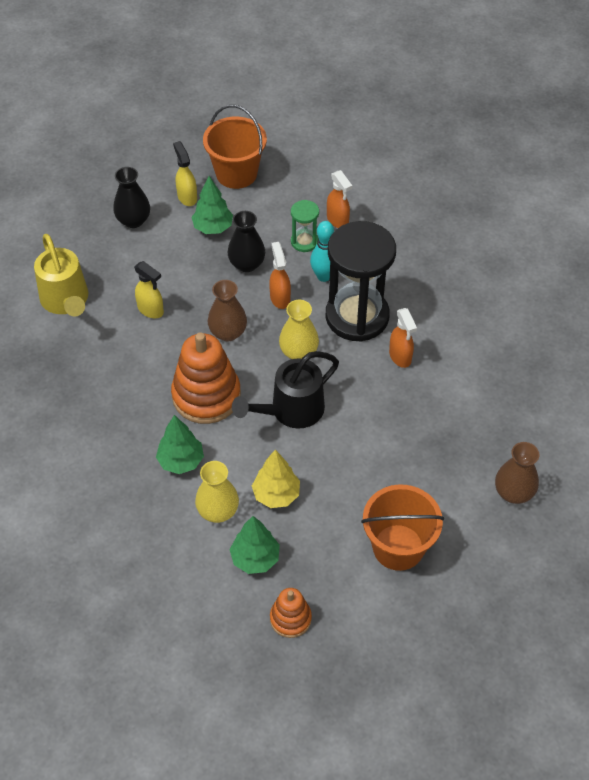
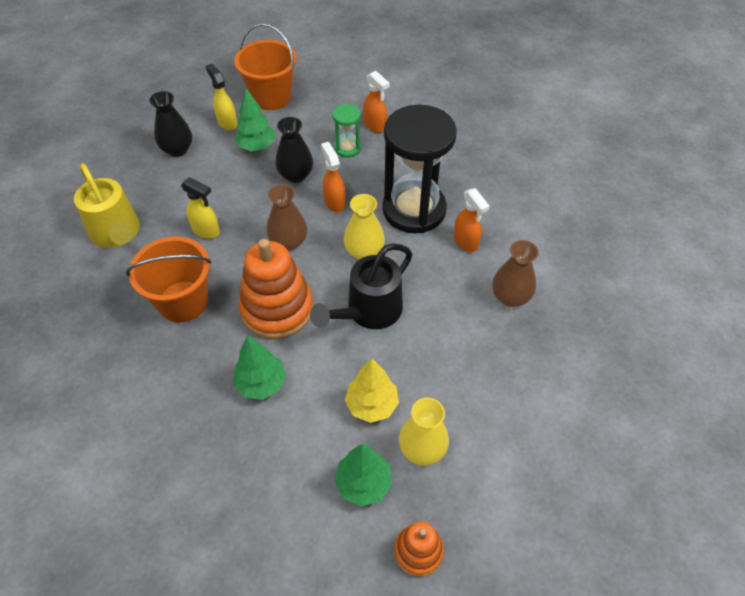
camera: 10 degrees left, 0 degrees up
(218, 511) = (311, 434): yellow vase -> yellow vase (422, 449)
(324, 276) = (373, 177): turquoise bowling pin -> none
(398, 547) = (516, 443): orange bucket -> orange bucket (183, 301)
(513, 492) = (618, 363): brown vase -> brown vase (510, 297)

